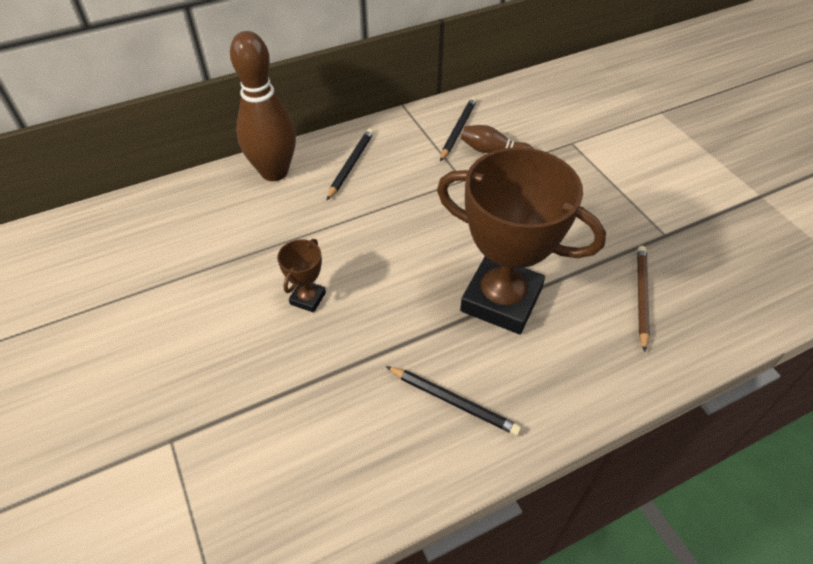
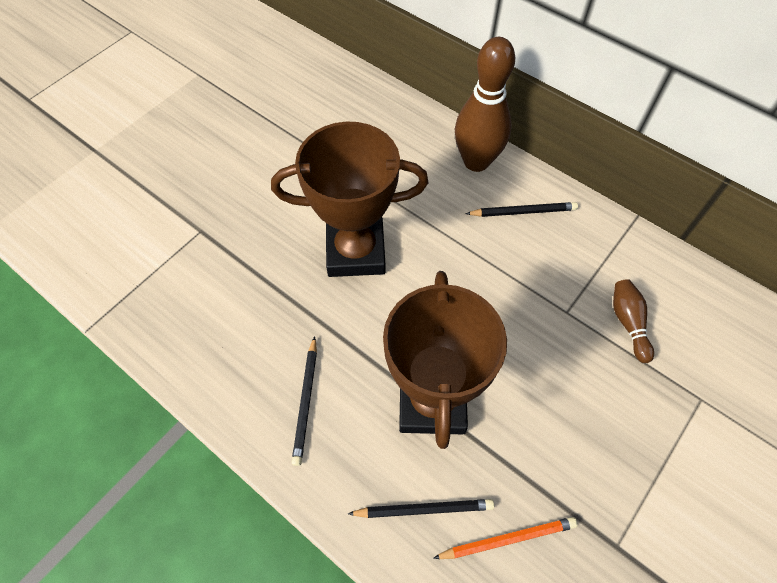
camera: 65 degrees right, 10 degrees up
(307, 298) = (355, 251): brown trophy -> brown trophy, size x2.35
(458, 130) = (636, 279): black pencil -> black pencil (423, 509)
(641, 297) = (507, 539): brown pencil -> orange pencil

